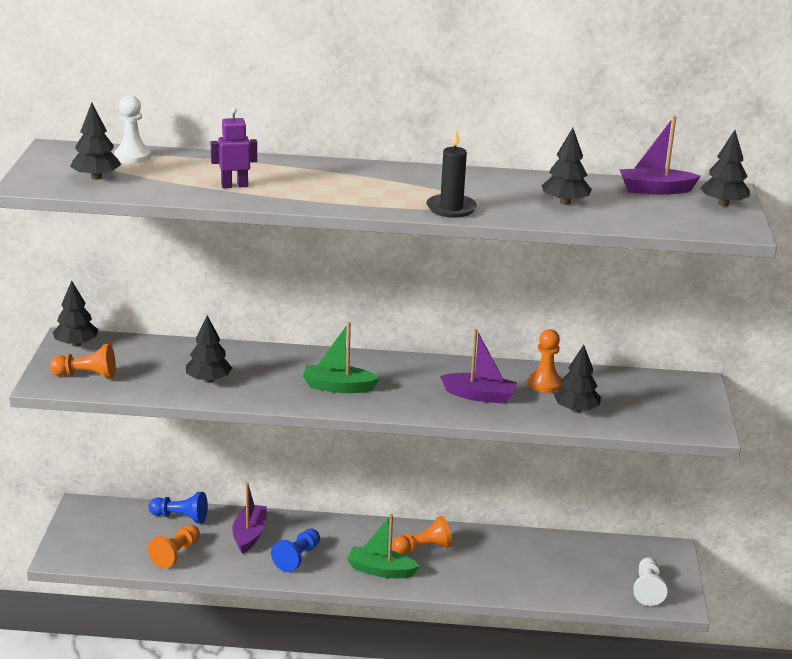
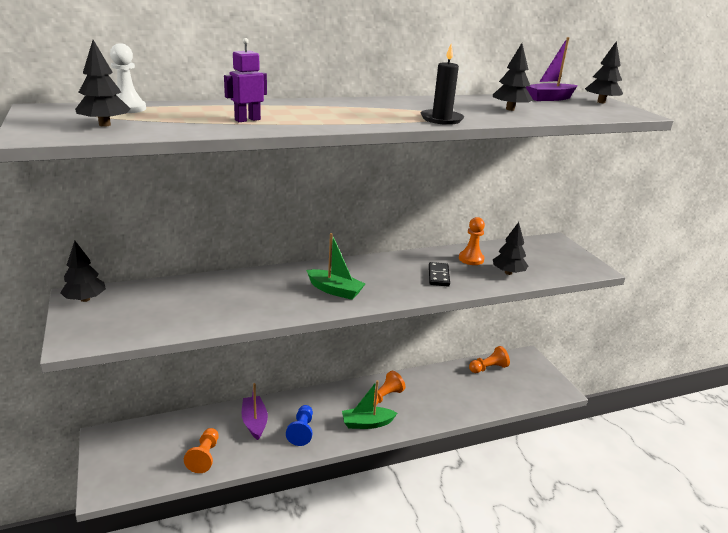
camera: 25 degrees left, 0 degrees up
(86, 375) = (111, 325): orange pawn -> orange pawn (488, 368)
(180, 517) = (192, 422): blue pawn -> none
(208, 380) = (226, 306): black tree -> none
(338, 387) = (335, 290): green boat -> green boat turned 135 degrees counterclockwise
(479, 396) = (438, 276): purple boat -> black domino
(647, 589) = (537, 386): white pawn -> none

